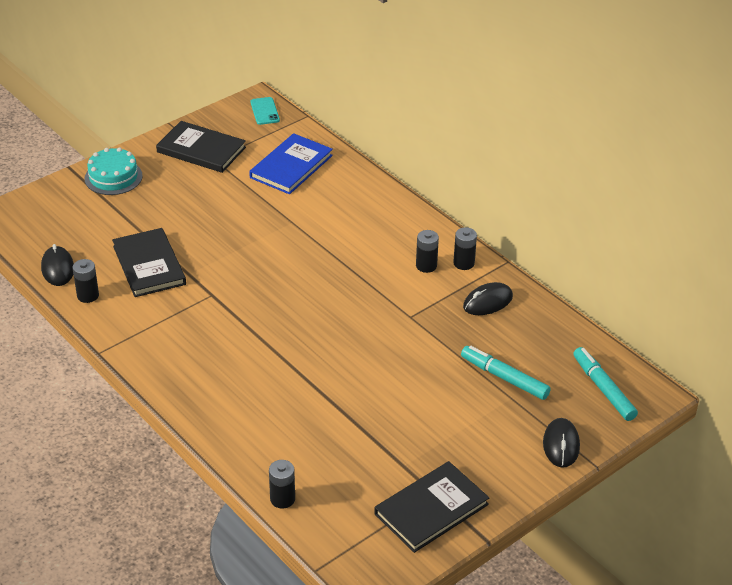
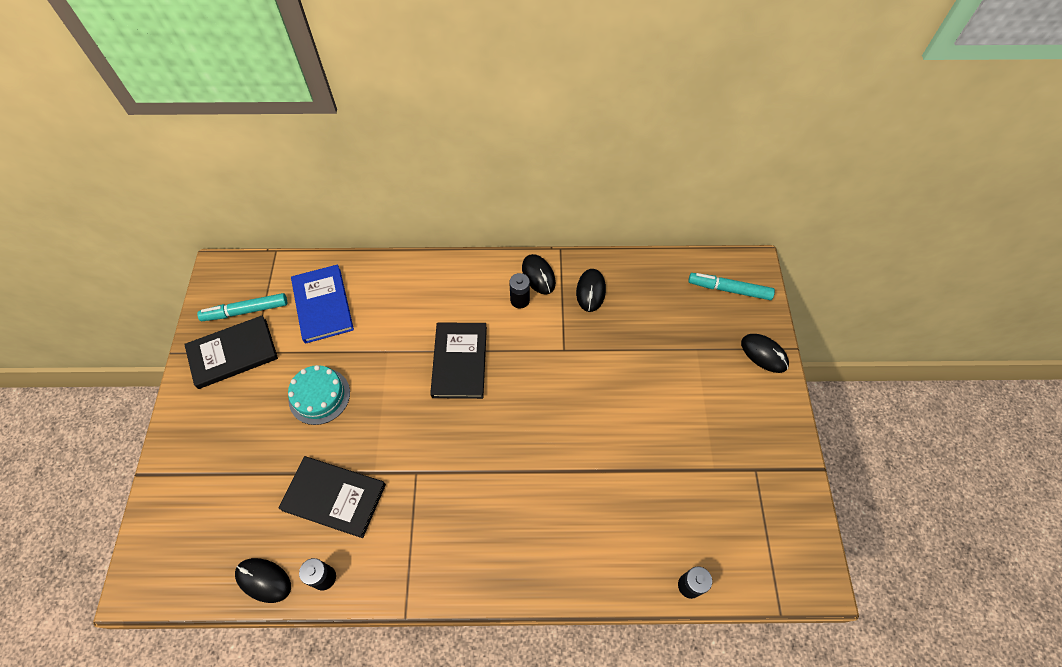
camera: 50 degrees left, 20 degrees up
(113, 177) = (192, 446): turquoise cake -> turquoise cake (319, 396)
(264, 111) = (237, 275): turquoise phone -> none
(431, 509) = (770, 483): black book -> black book (459, 361)
(464, 263) = (538, 275): black battery -> black mouse
(504, 378) = (674, 338): turquoise marker -> turquoise marker (245, 311)

